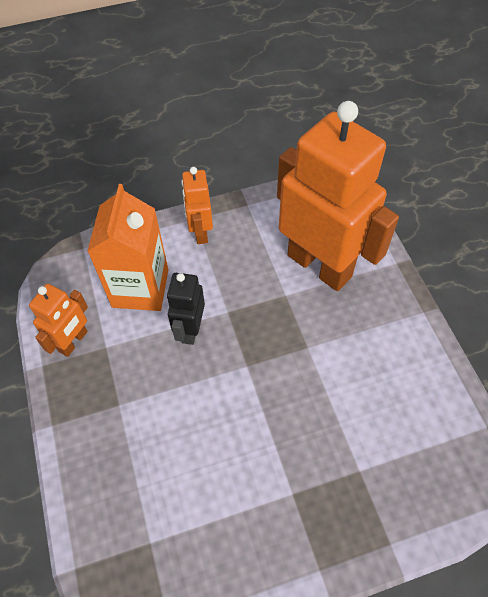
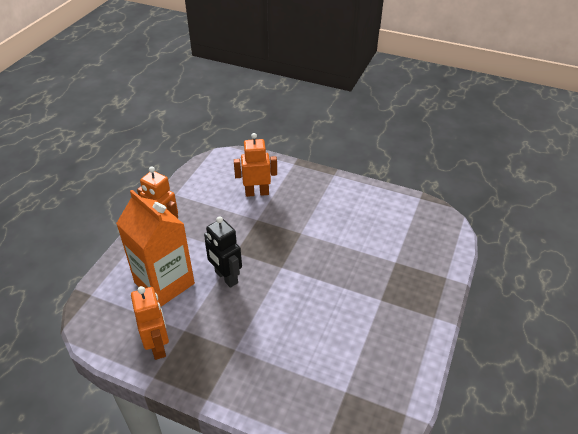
camera: 50 degrees left, 15 degrees down
(319, 265) = (257, 193): orange robot -> orange robot, size x0.47

